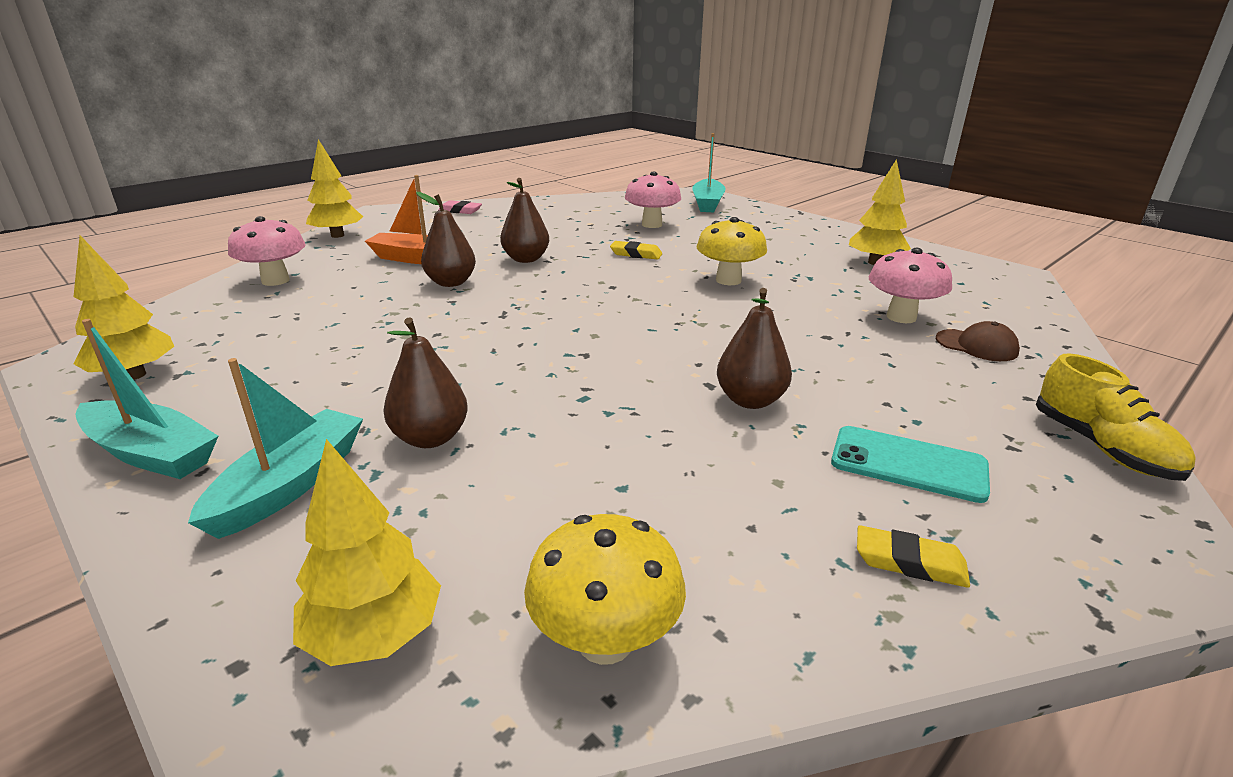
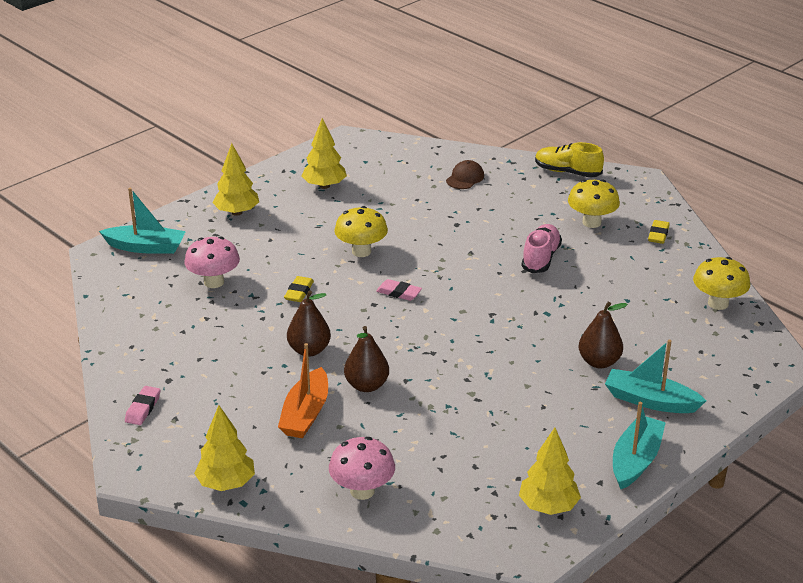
camera: 90 degrees left, 5 degrees up
(374, 636) = (733, 355): yellow tree -> yellow tree (237, 212)
(636, 298) = (399, 293): none -> pink eraser
(750, 400) = (541, 258): brown pear -> pink shoe
(901, 317) = (426, 194): pink mushroom -> none
(908, 464) = (591, 222): turquoise phone -> yellow mushroom
(1102, 447) = (567, 172): yellow shoe -> yellow shoe turned 135 degrees counterclockwise

